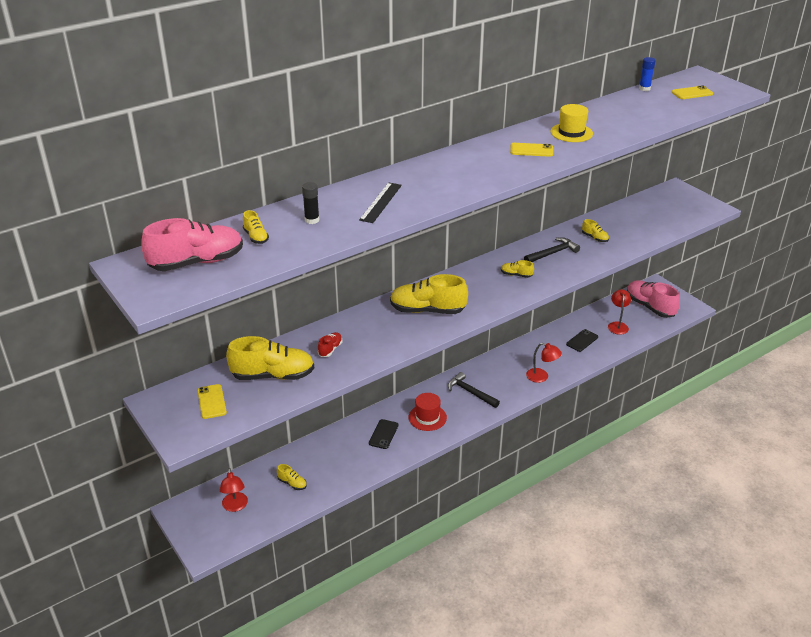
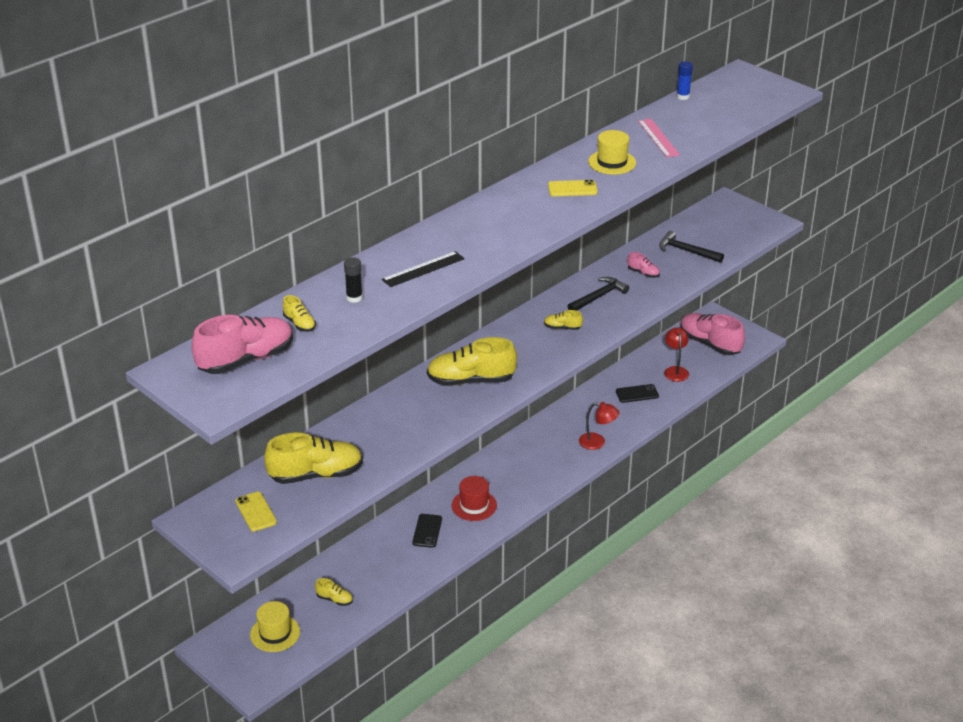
camera: 10 degrees left, 0 degrees up
(235, 506) = (275, 633): red lamp -> yellow hat
(330, 349) = (372, 438): red shoe -> none
(380, 202) = (423, 269): black ruler -> black ruler turned 45 degrees clockwise
(470, 392) = (518, 470): black hammer -> black hammer (686, 251)
(582, 340) = (637, 394): black phone -> black phone turned 45 degrees clockwise
(595, 238) = (643, 273): yellow shoe -> pink shoe
(616, 117) = (658, 138): none -> pink ruler
(692, 93) = (736, 98): yellow phone -> none

